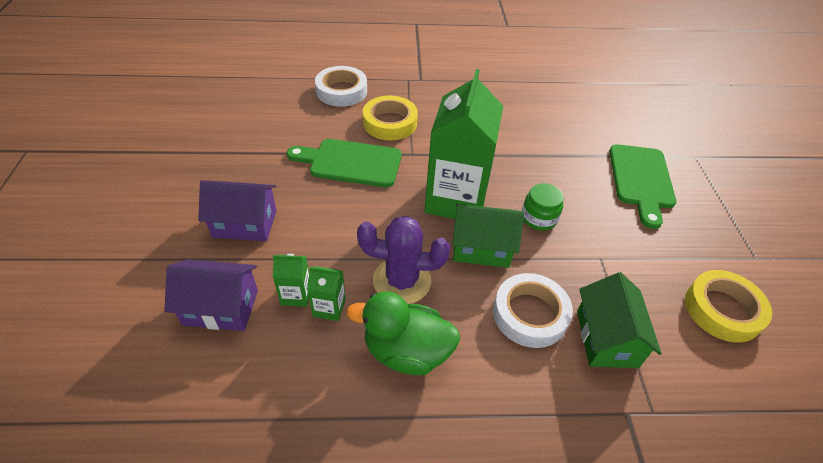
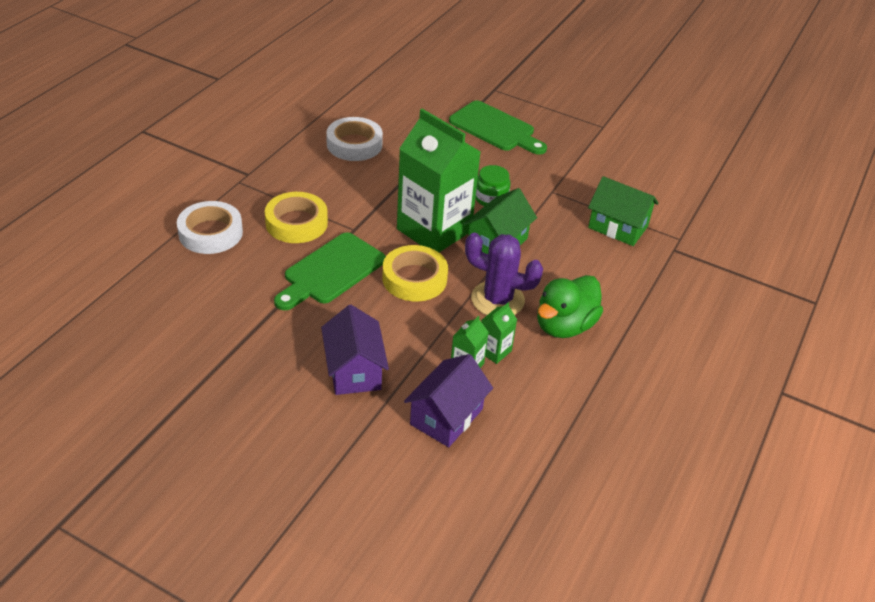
camera: 60 degrees left, 5 degrees down
(245, 223) = (354, 370): purple house -> purple house turned 45 degrees counterclockwise
(402, 281) = (497, 300): purple cactus -> purple cactus turned 75 degrees clockwise
(530, 314) = (575, 250): white tape -> white tape (354, 144)
(722, 310) = (631, 166): yellow tape -> yellow tape (414, 278)

